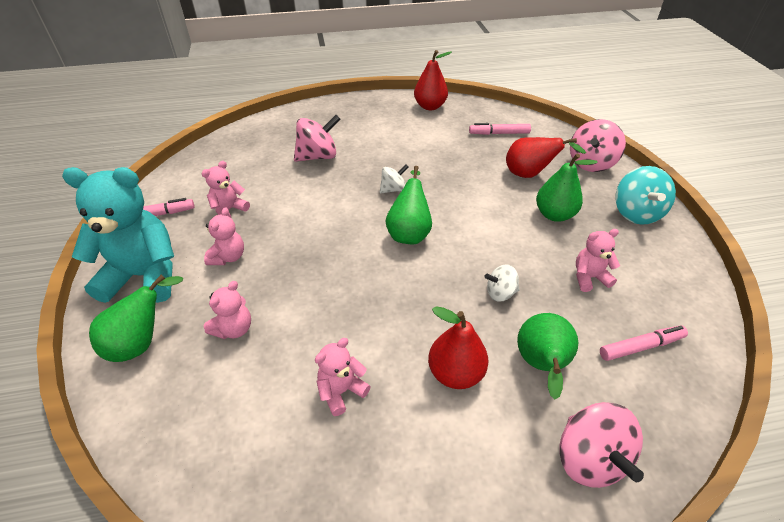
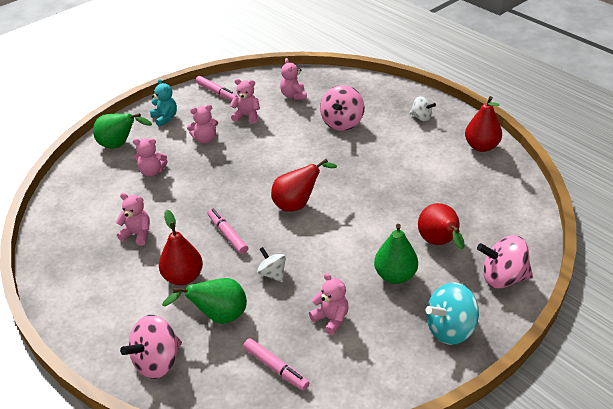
camera: 60 degrees right, 5 degrees down
(144, 276) = (165, 118): turquoise teddy bear -> turquoise teddy bear, size x0.48
(238, 166) = (293, 95): none -> pink teddy bear
(318, 156) = (342, 123): pink spinning top -> pink spinning top turned 75 degrees clockwise
(393, 189) = (340, 176): white spinning top -> white spinning top (421, 117)
(409, 232) = (297, 204): green pear -> red pear
(499, 133) = (485, 203): pink marker -> pink marker (227, 235)

